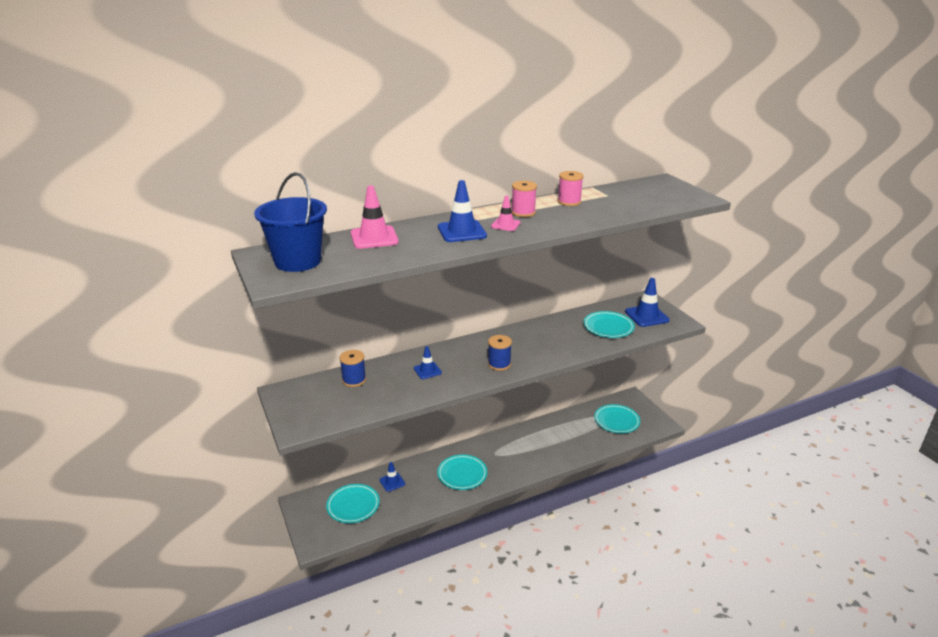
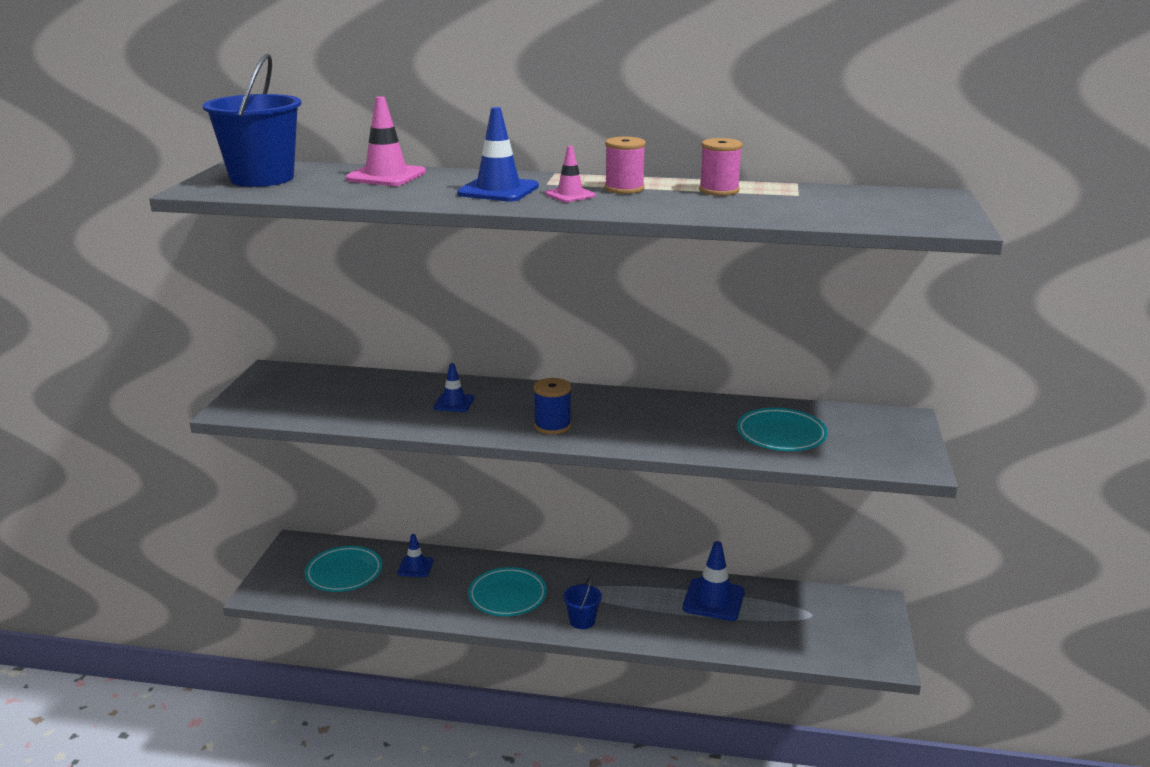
camera: 35 degrees right, 5 degrees down
(354, 380) = (359, 385): blue spool -> none
(515, 470) = (582, 621): none -> blue bucket
(616, 421) = (812, 624): turquoise plate -> none
(646, 316) = (869, 440): blue traffic cone -> blue traffic cone (713, 600)

